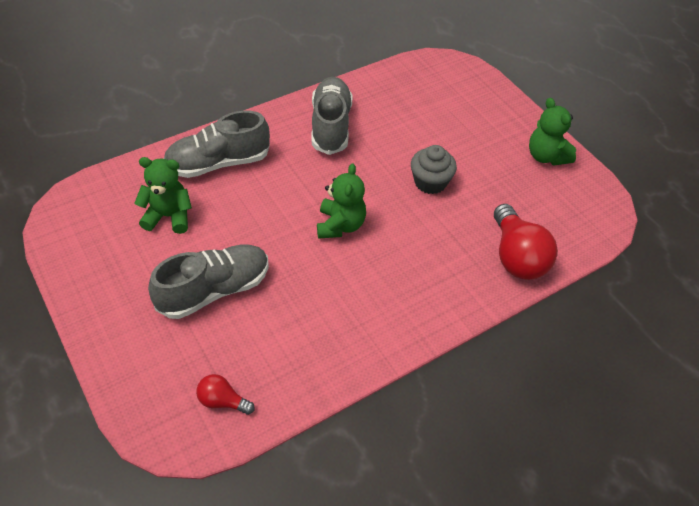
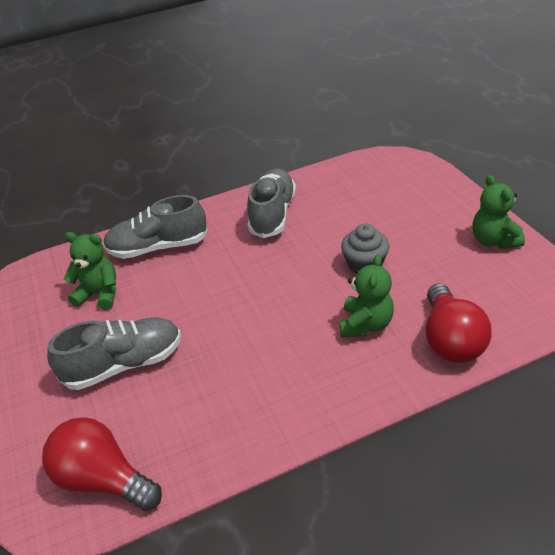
camera: 15 degrees right, 10 degrees down
(222, 401) = (103, 478): red light bulb -> red light bulb, size x1.94
(340, 225) = (264, 304): green teddy bear -> green teddy bear (365, 324)

